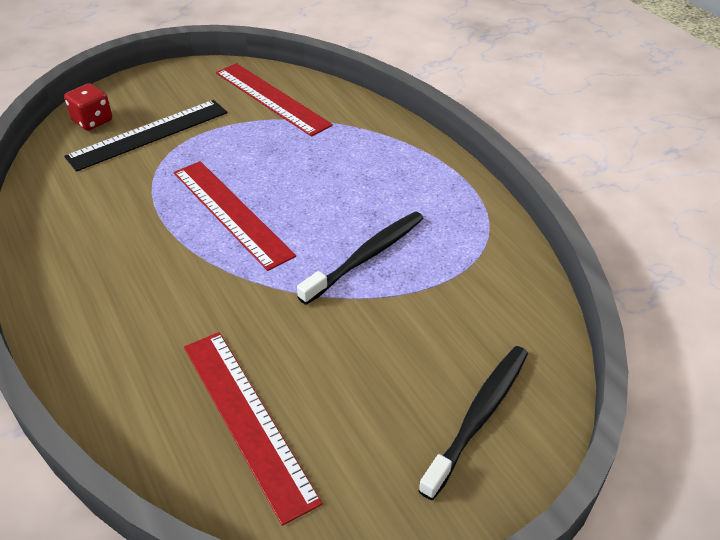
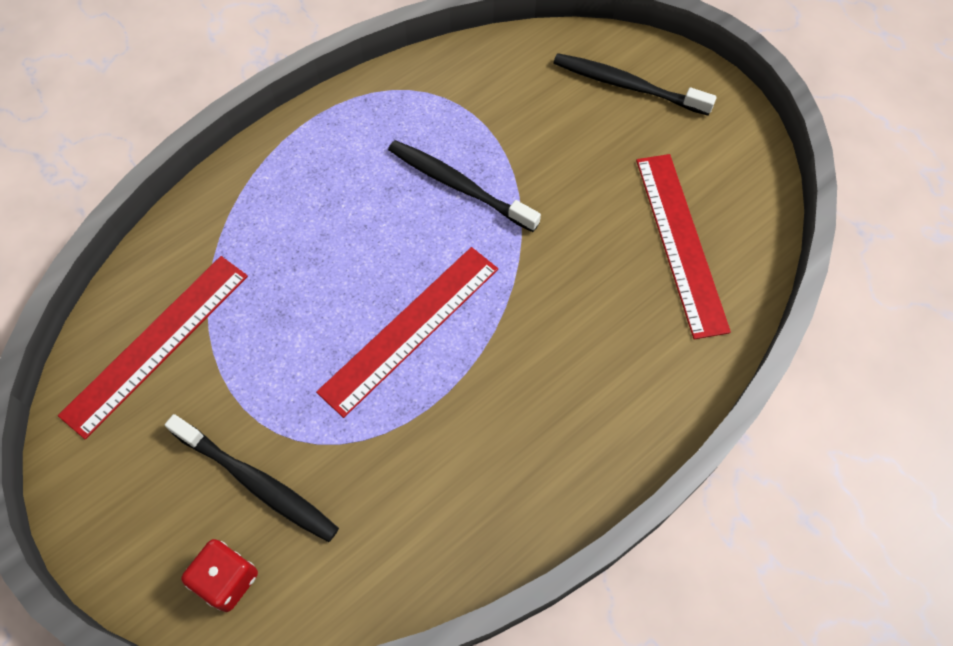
camera: 100 degrees left, 20 degrees up
(148, 134) = (256, 482): black ruler -> black toothbrush
(248, 419) = (680, 242): red ruler -> red ruler turned 60 degrees counterclockwise

